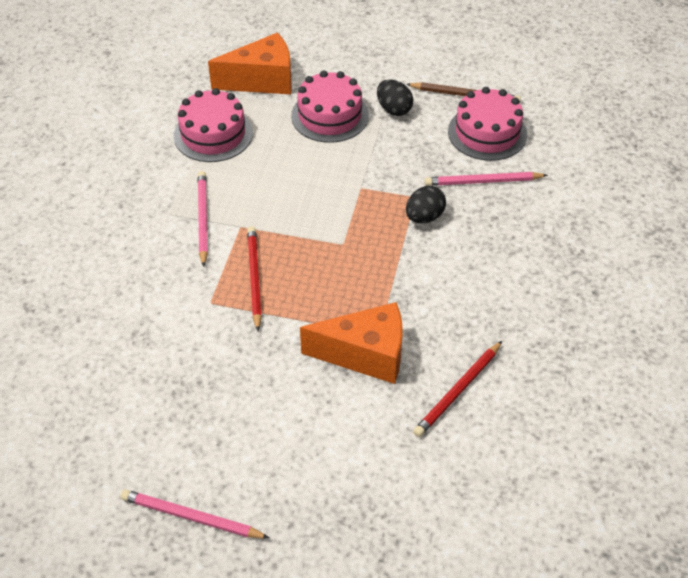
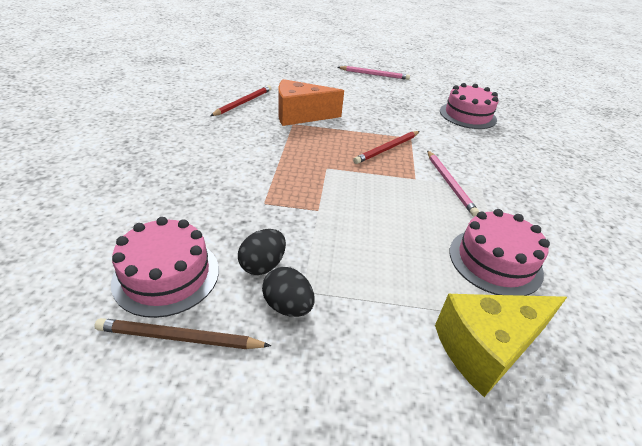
camera: 170 degrees right, 10 degrees down
(254, 278) = (387, 149): red pencil -> red pencil turned 60 degrees clockwise
(262, 80) = (486, 348): orange cheese -> yellow cheese
(330, 116) = (371, 292): pink cake -> pink cake (467, 115)
(424, 217) = (256, 187): black egg -> black egg (263, 265)
(483, 182) = (190, 218): pink pencil -> none

